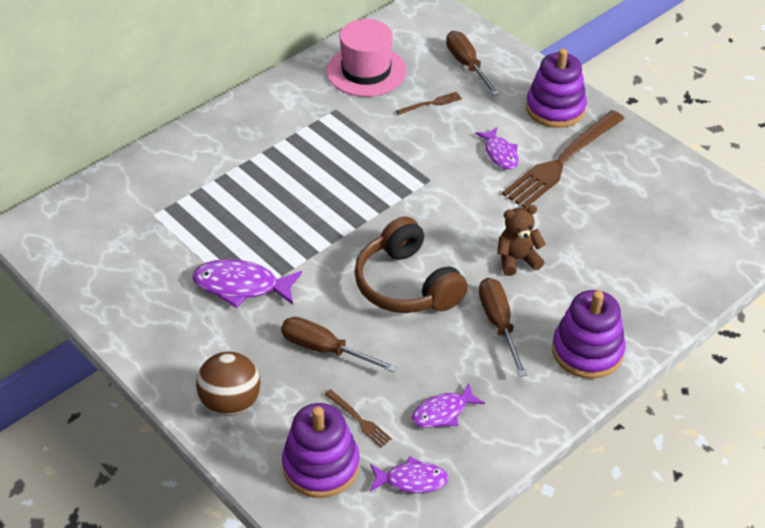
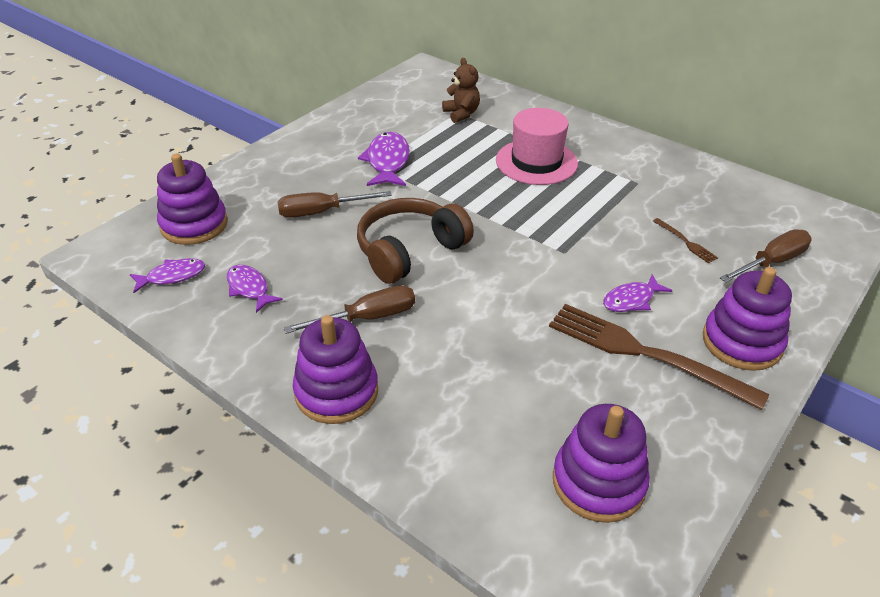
camera: 80 degrees right, 5 degrees down
(231, 402) = (262, 173): brown ball -> none
(325, 349) = (321, 212): brown screwdriver -> brown screwdriver turned 120 degrees counterclockwise
(359, 420) = (242, 239): brown fork -> none
(366, 71) = (709, 194): pink hat -> pink hat (536, 162)
(412, 480) = (172, 276): purple fish -> purple fish turned 105 degrees counterclockwise
(517, 259) = (465, 325): brown teddy bear -> brown teddy bear (461, 114)
(681, 214) = (598, 482): none -> purple stacking toy

